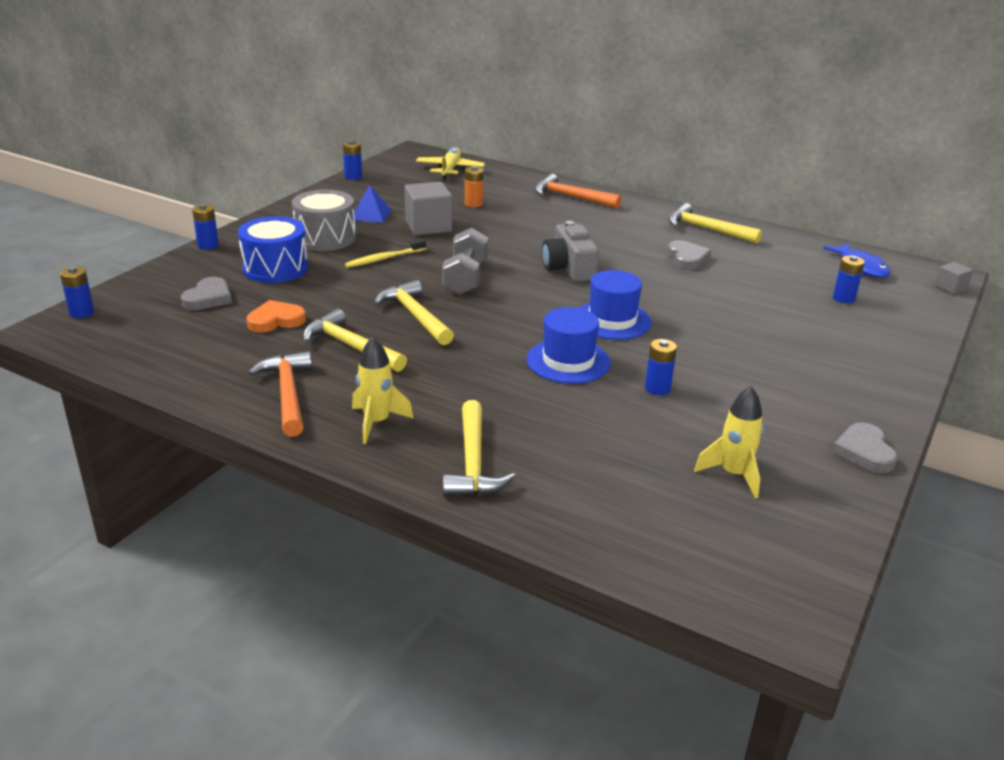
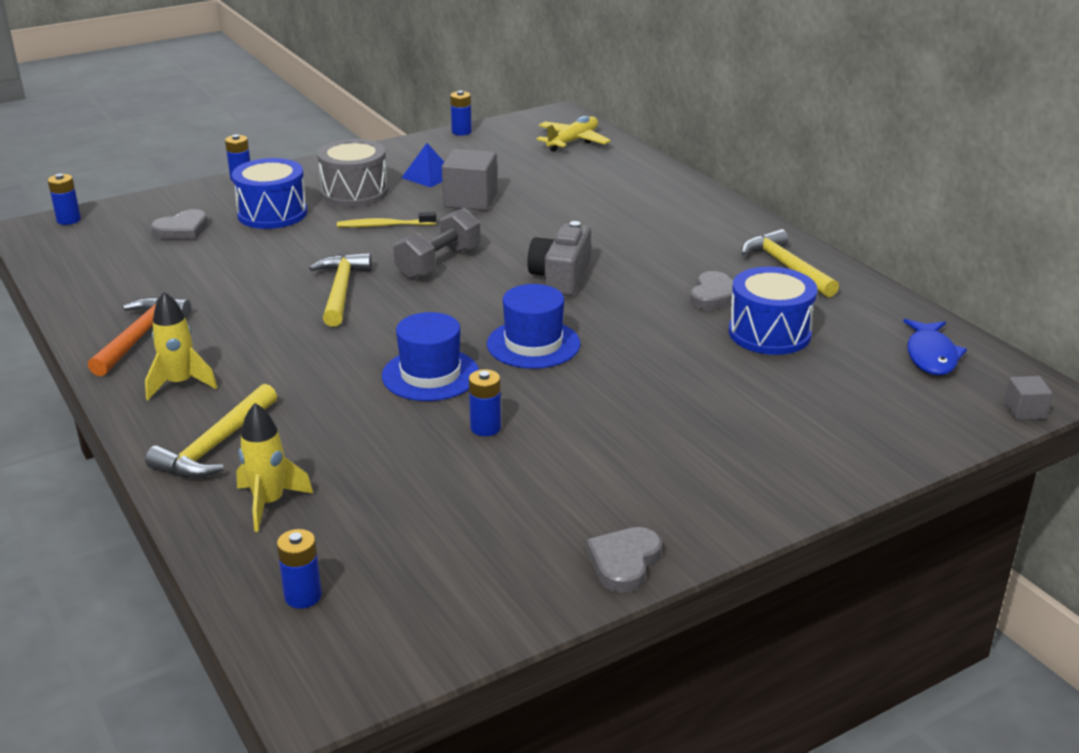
camera: 30 degrees right, 0 degrees up
(276, 320) = (212, 265): orange heart -> none
(351, 347) = (246, 306): yellow hammer -> none
(473, 204) = (549, 185): orange battery -> none
(571, 197) = (670, 197): orange hammer -> none
(733, 474) = (445, 538): yellow rocket -> yellow rocket (269, 503)
(753, 275) = (769, 333): none -> blue drum
(843, 298) = (850, 388): blue battery -> blue battery (303, 596)

